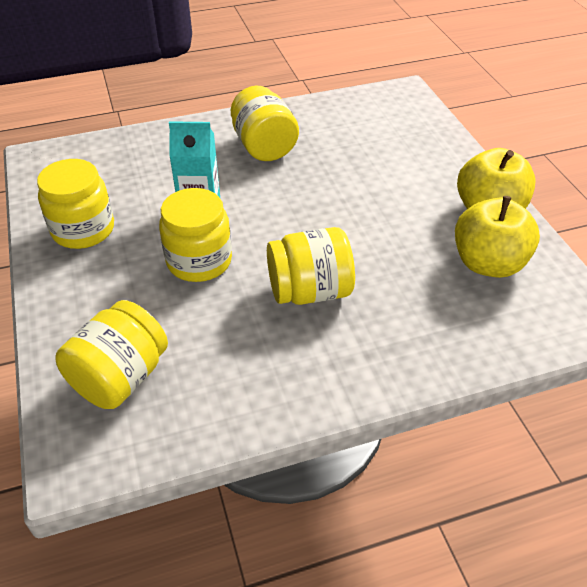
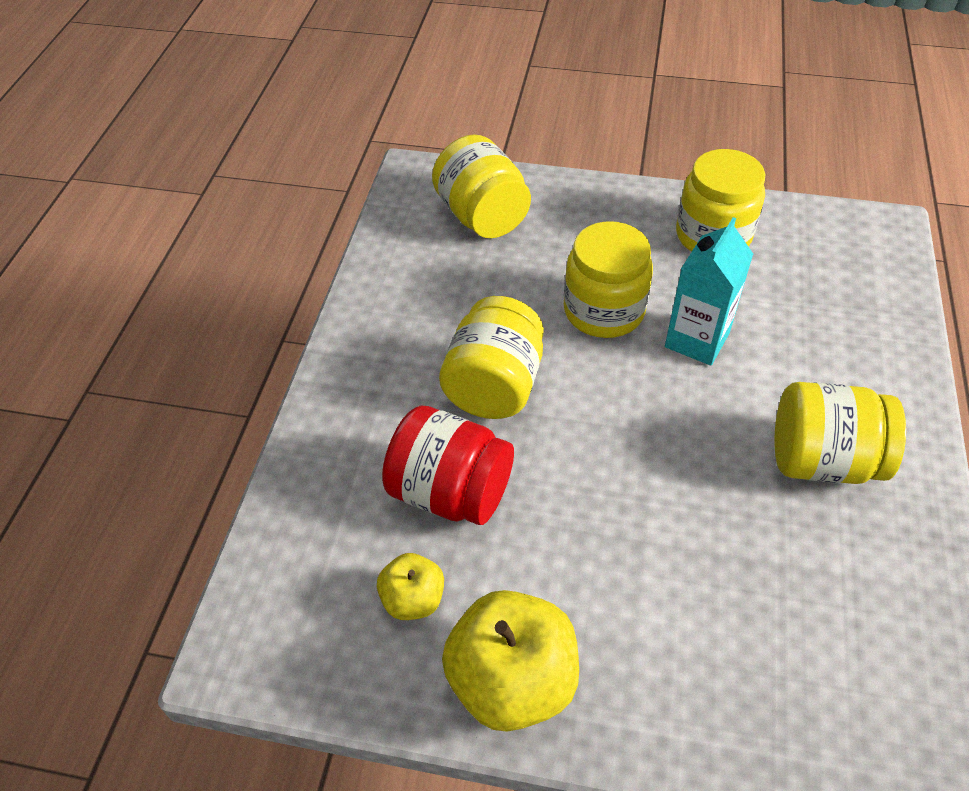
camera: 120 degrees right, 5 degrees up
(409, 277) = (450, 492): none -> red jar
(488, 263) = (413, 599): yellow apple -> yellow apple, size x0.54

